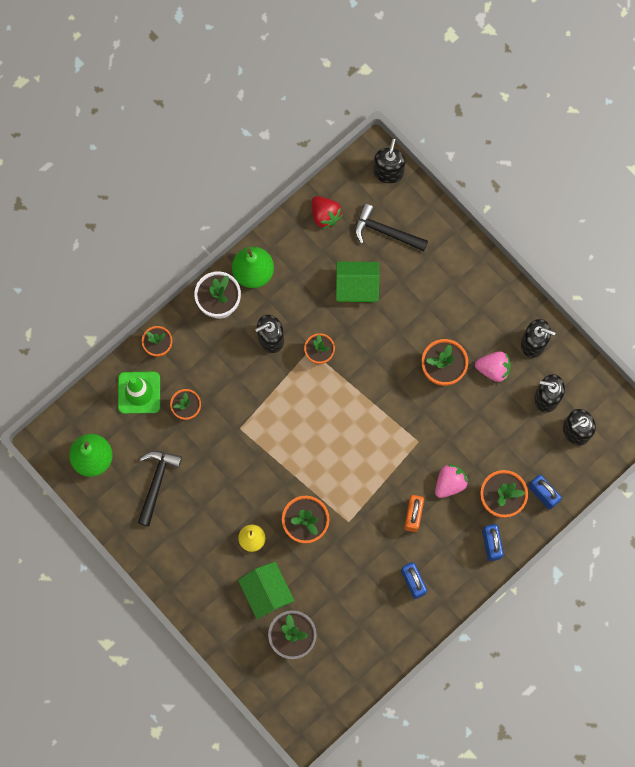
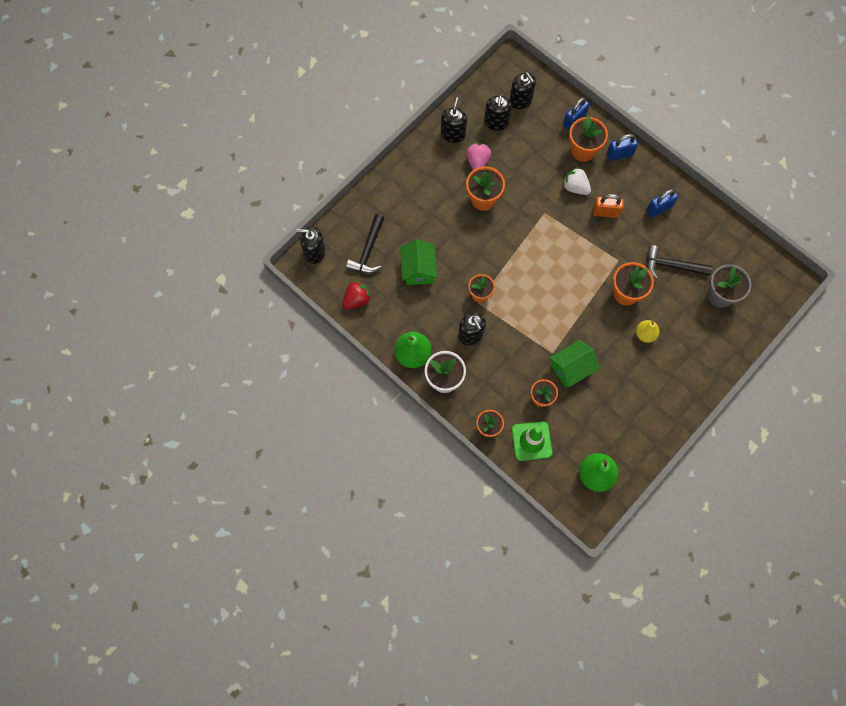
camera: 95 degrees left, 5 degrees down
(156, 483) = (609, 417): black hammer -> black hammer (672, 266)
(266, 592) = (687, 319): green house -> green house (571, 368)
(449, 483) = (575, 187): pink strawberry -> white strawberry

